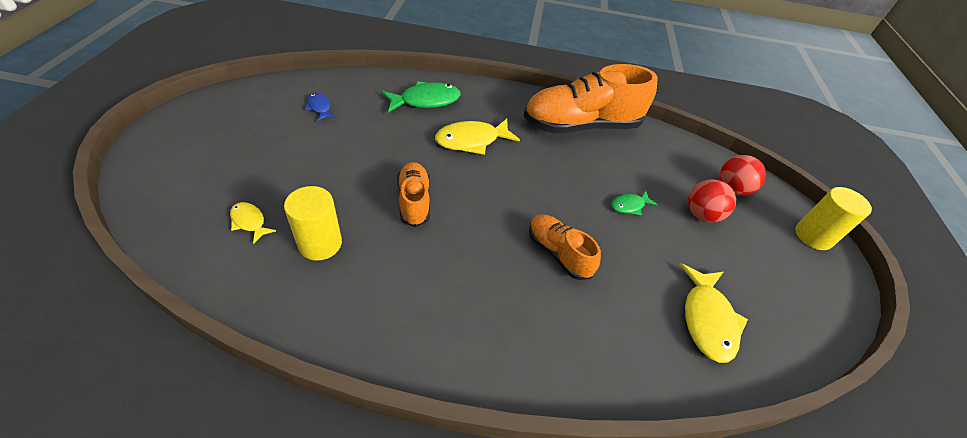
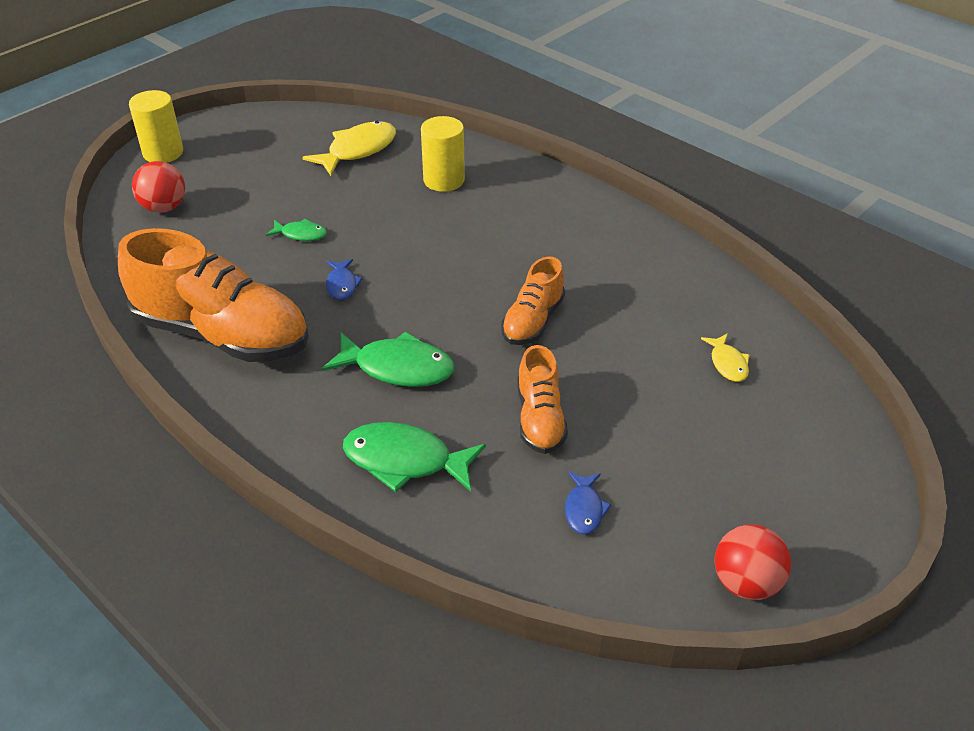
camera: 140 degrees left, 5 degrees down
(320, 244) = (657, 315): yellow cylinder -> yellow cylinder (444, 180)
(472, 141) = (398, 368): yellow fish -> green fish
(558, 179) = (342, 285): none -> blue fish
(558, 253) = (427, 227): orange shoe -> orange shoe (540, 419)
(701, 215) = (239, 202): red ball -> red ball (746, 583)

